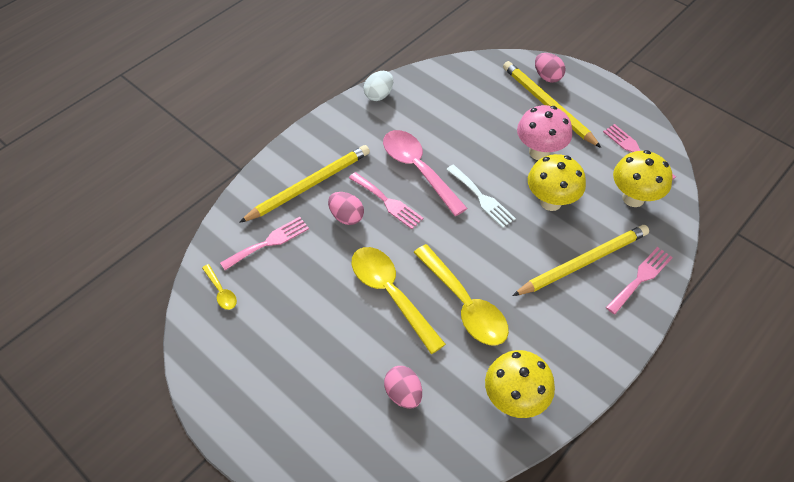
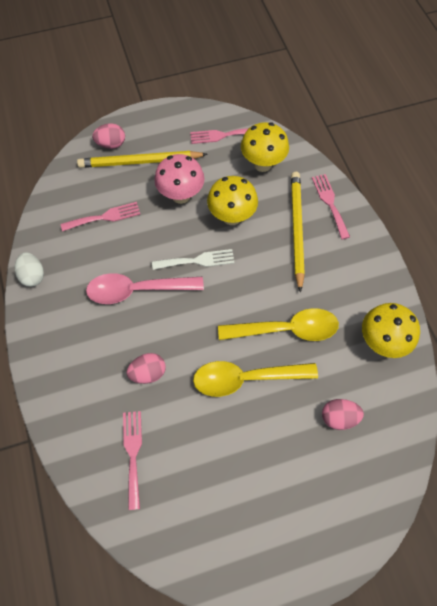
camera: 60 degrees left, 10 degrees up
(221, 292) = (160, 522): yellow spoon -> none
(309, 185) = (93, 387): yellow pencil -> none
(387, 202) = (155, 332): pink fork -> pink fork (104, 217)

